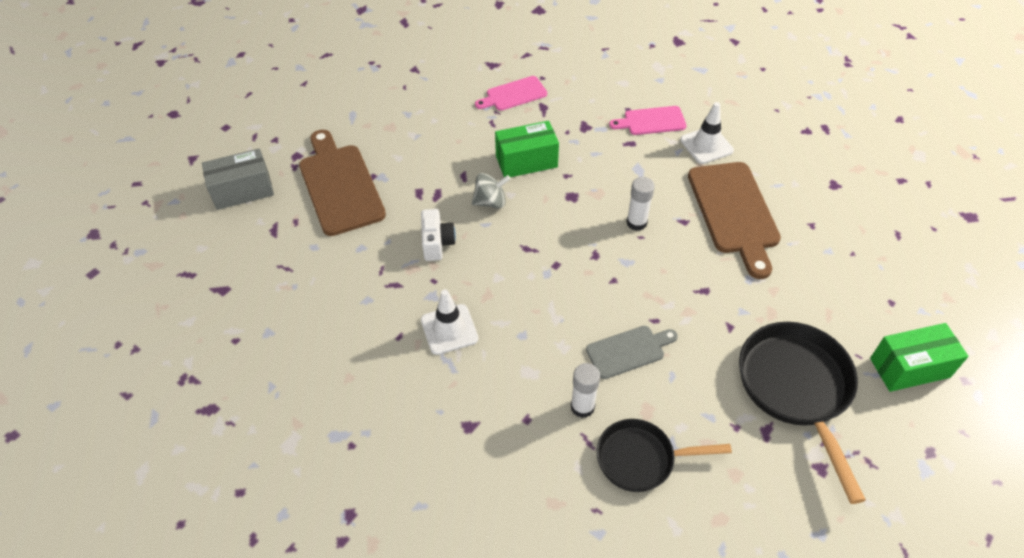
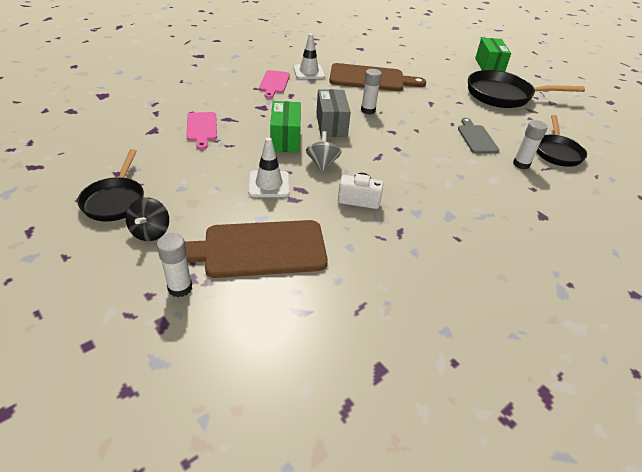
camera: 80 degrees left, 10 degrees down
(243, 191) = (224, 335): grey box -> grey box (331, 125)
(285, 153) = (180, 288): none -> white glue stick
(343, 116) = (151, 232): none -> black spinning top
(376, 82) = (115, 200): none -> black pan
(449, 329) = (452, 209): white traffic cone -> white traffic cone (269, 184)

